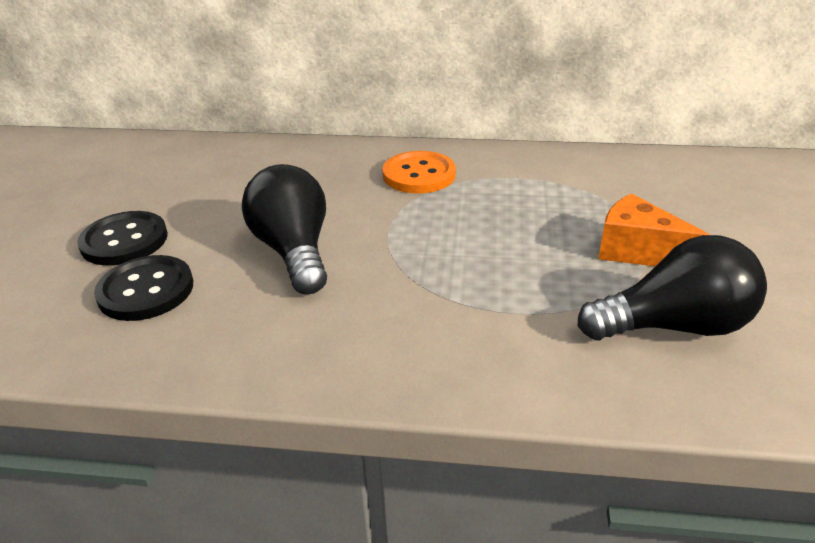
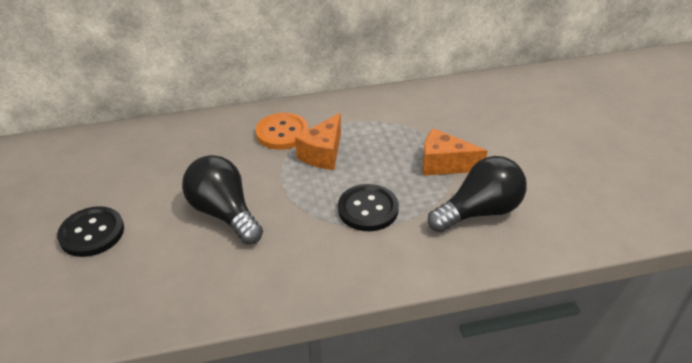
camera: 20 degrees left, 5 degrees up
(146, 290) = (134, 268): black button -> black button (368, 209)
(461, 207) = (323, 154): none -> orange cheese

